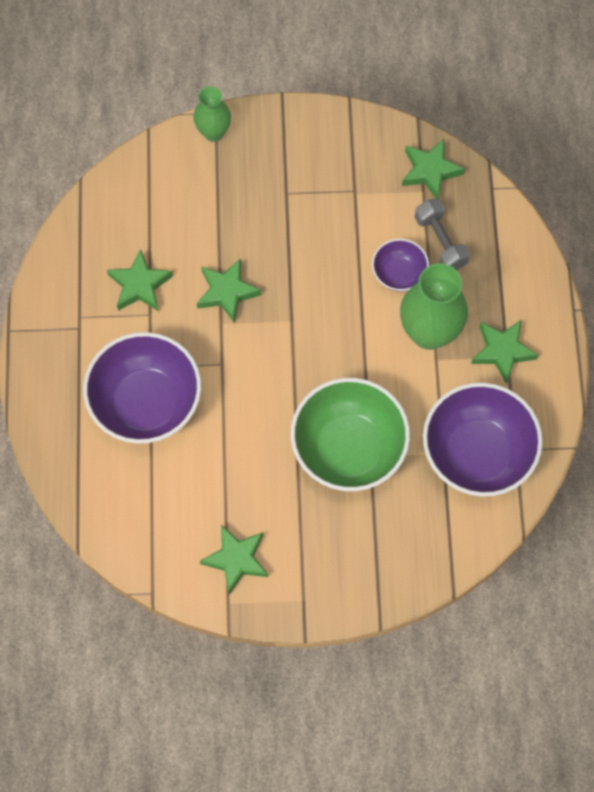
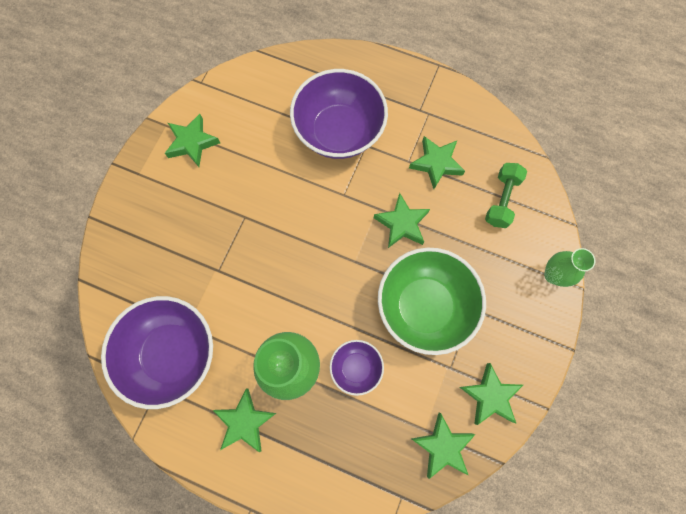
camera: 115 degrees right, 5 degrees up
(153, 206) = (501, 200): none -> green dumbbell
(348, 448) = (230, 256): green bowl -> green bowl (424, 306)
(363, 148) = (490, 396): none -> green star
(440, 241) = (369, 420): grey dumbbell -> none

